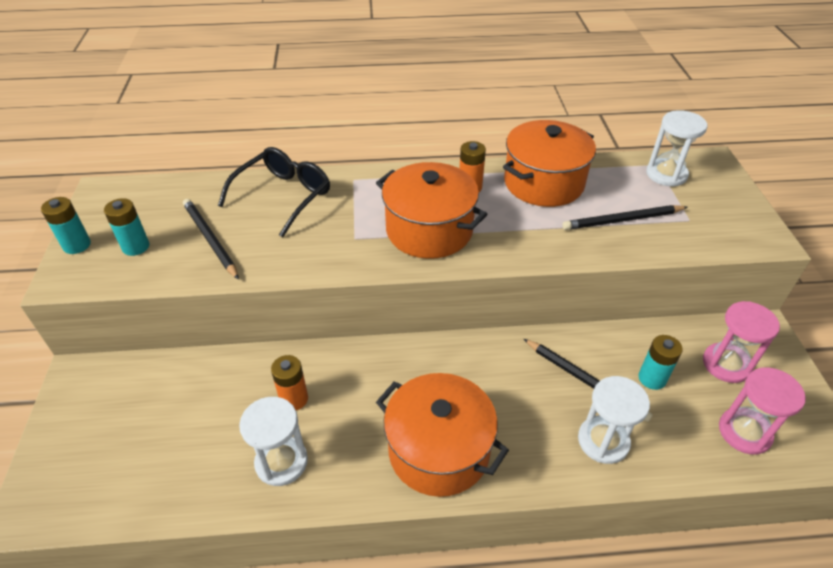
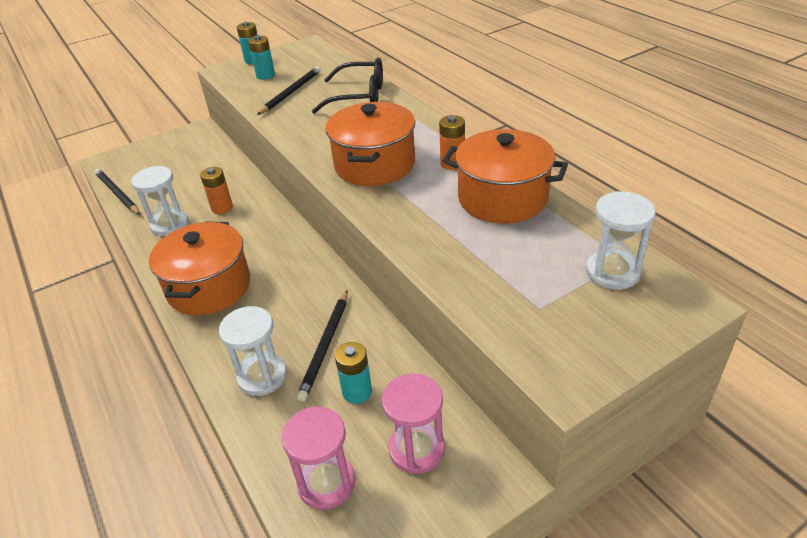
camera: 65 degrees right, 5 degrees down
(622, 220) = (490, 261): black pencil -> black pencil (117, 194)

